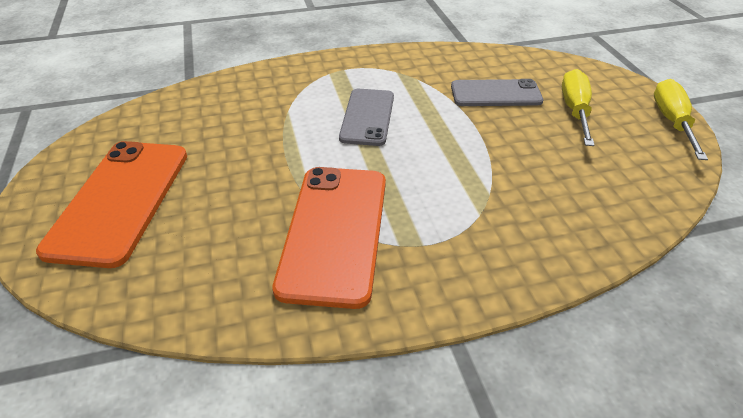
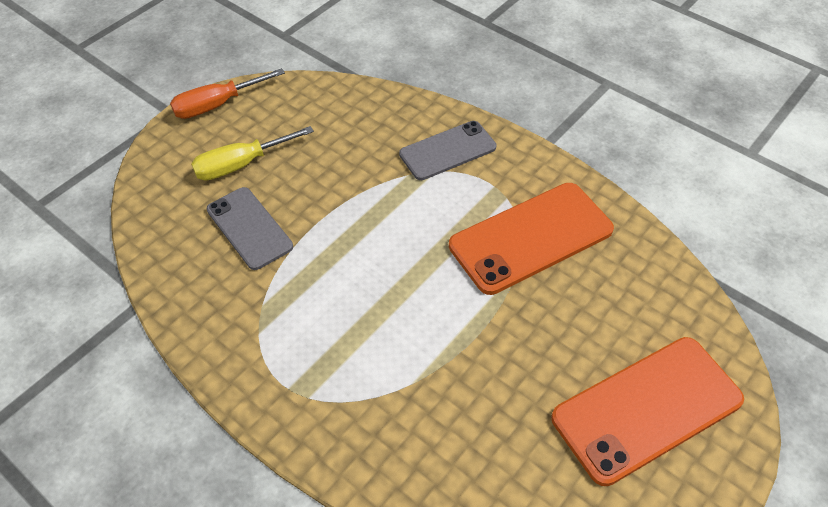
camera: 125 degrees left, 10 degrees up
(367, 117) = (369, 305): grey phone -> grey phone (448, 151)
(672, 122) = (217, 105): yellow screwdriver -> orange screwdriver

